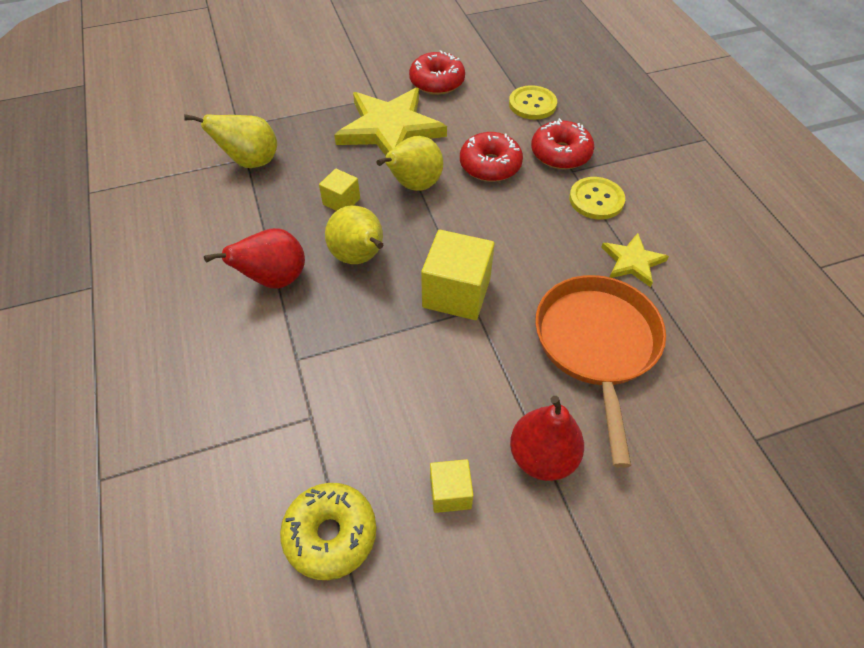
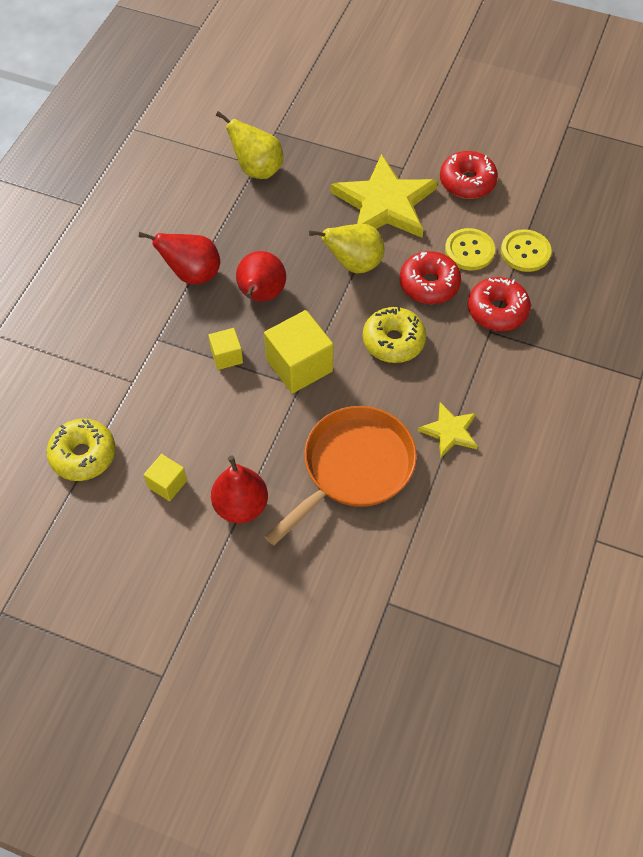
camera: 40 degrees right, 5 degrees up
(341, 201) = (290, 243): yellow cube -> yellow cube (226, 356)
(359, 257) = (261, 295): yellow pear -> red pear
(511, 223) = (393, 341): none -> yellow donut
(596, 199) = (480, 367): yellow button -> yellow button (469, 250)

